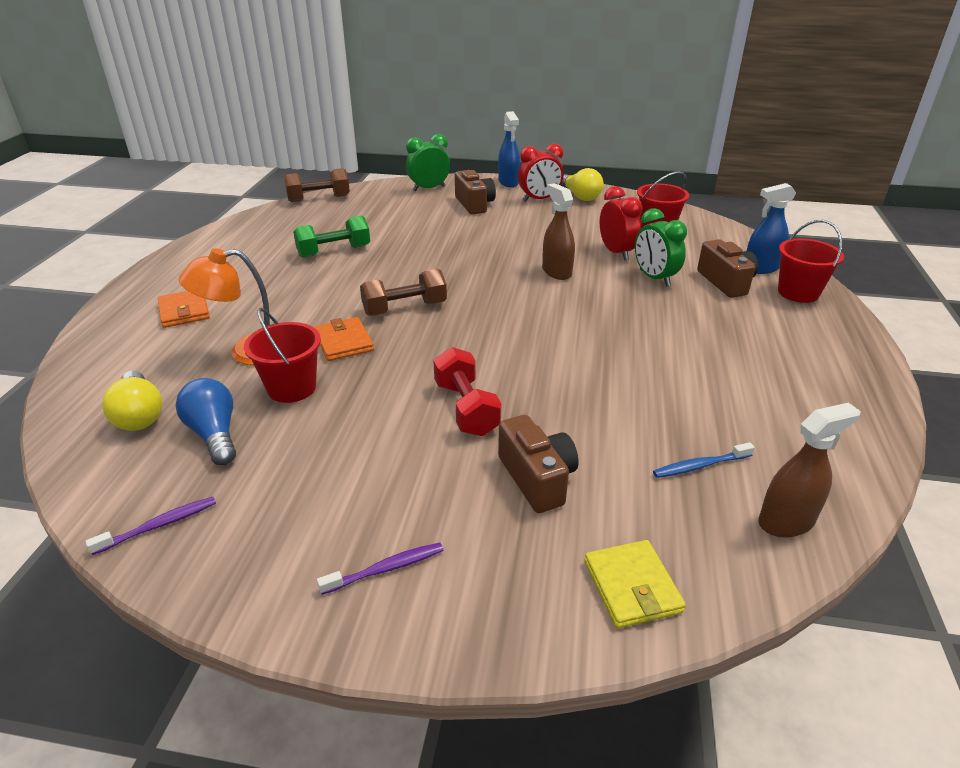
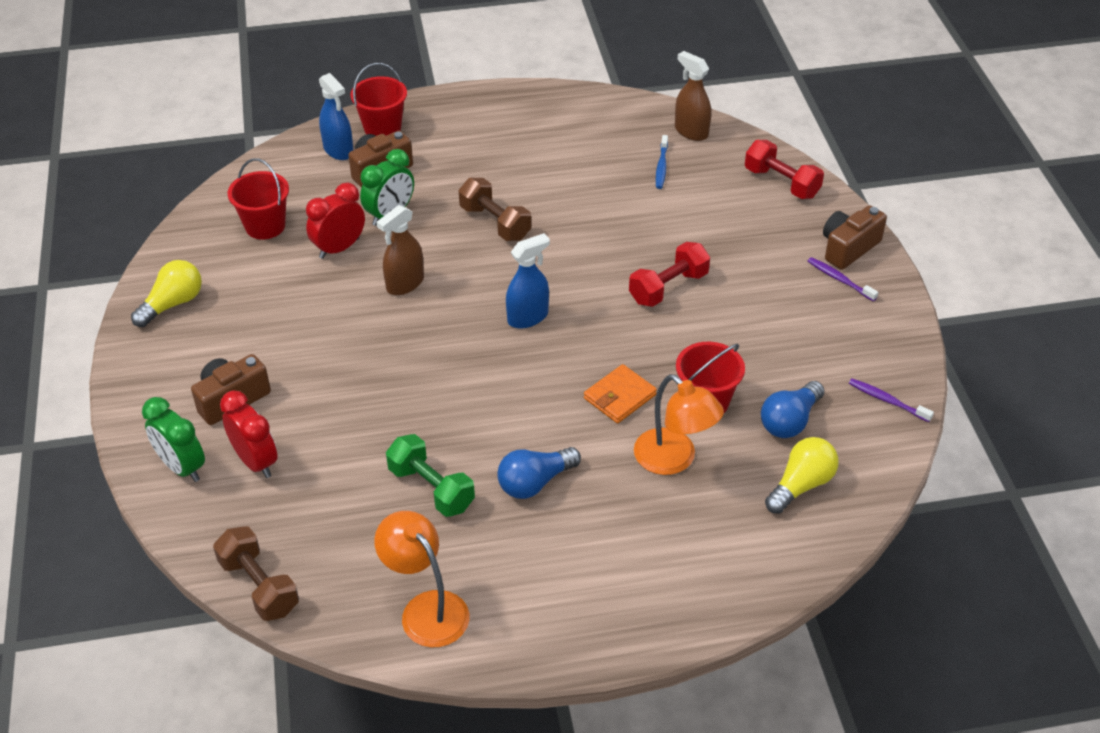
camera: 110 degrees left, 10 degrees up
(184, 311) = (633, 557): orange wallet -> none
(243, 237) = (426, 609): none -> orange lamp
(296, 287) = (535, 482): none -> blue light bulb
(405, 308) = (536, 375): brown dumbbell -> brown dumbbell (495, 223)
(508, 182) = (134, 386): blue spray bottle -> blue spray bottle (528, 317)
(537, 478) = (721, 234): brown camera -> brown camera (848, 248)
(539, 199) = (195, 340): red clock -> red clock (256, 462)
(632, 586) = (781, 183): yellow wallet -> red dumbbell
(700, 466) = (661, 166): blue toothbrush -> blue toothbrush turned 45 degrees clockwise

